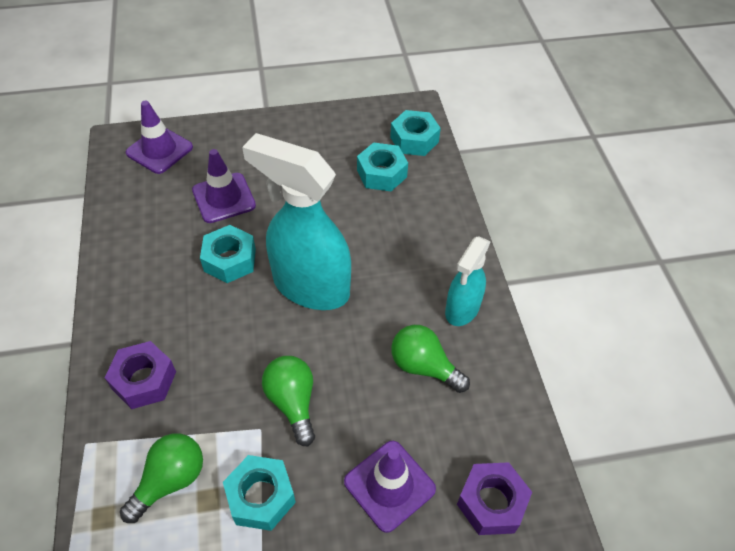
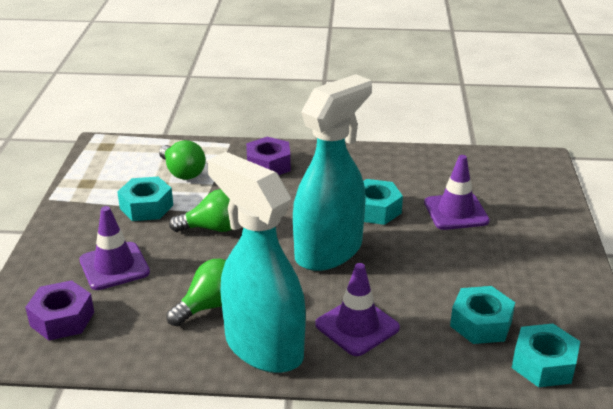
camera: 105 degrees right, 20 degrees down
(159, 150) = (528, 180): purple traffic cone -> purple traffic cone (357, 326)
(462, 309) = (263, 347): turquoise spray bottle -> turquoise spray bottle, size x1.78

